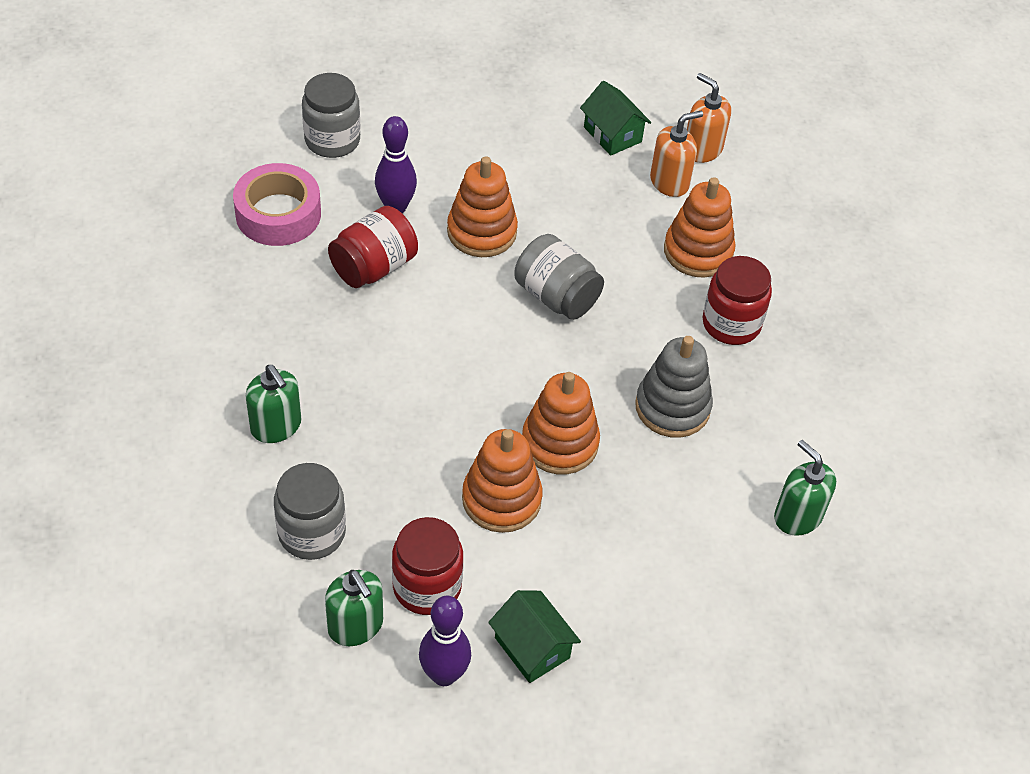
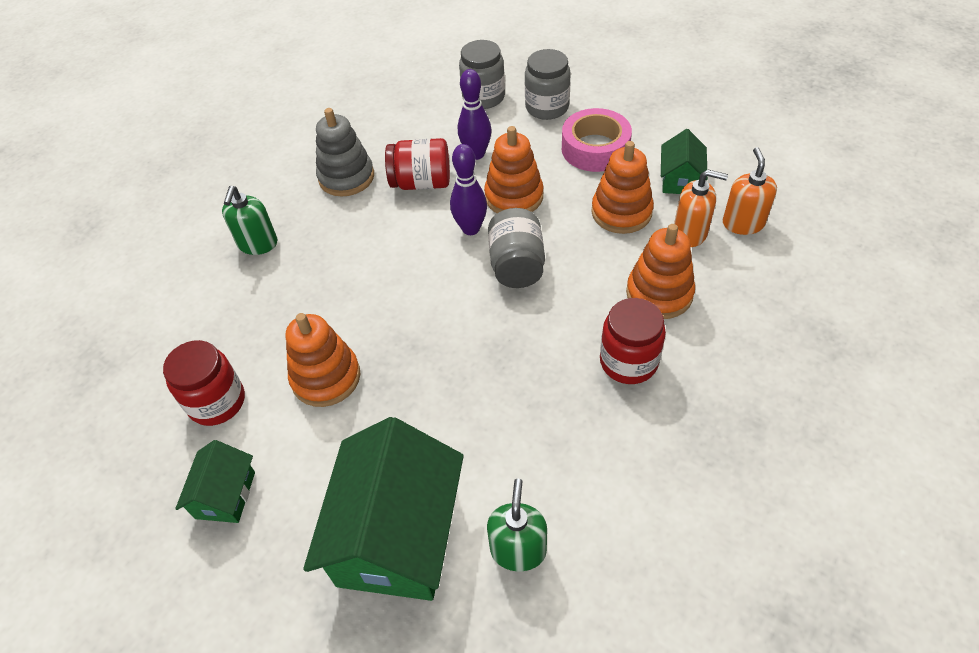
camera: 50 degrees right, 0 degrees up
(278, 214) = (403, 124): pink tape -> pink tape (595, 148)
(312, 533) = (200, 320): grey jar -> grey jar (547, 107)
(356, 626) = (152, 396): green soap dispenser -> none
(444, 675) = (157, 468): purple bowling pin -> purple bowling pin (471, 229)
(559, 443) = (406, 366): orange stacking toy -> orange stacking toy (621, 212)
(672, 407) = (513, 394): grey stacking toy -> grey stacking toy (346, 177)
(703, 572) = (397, 536): none -> green house

